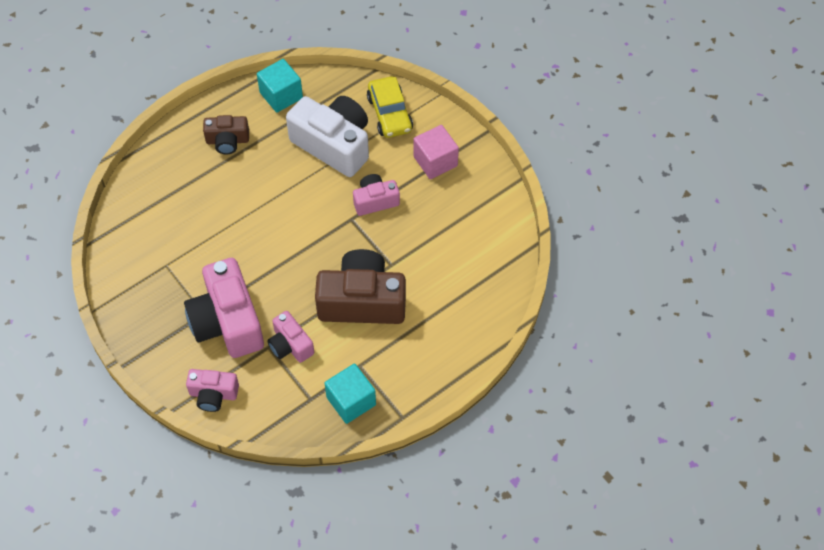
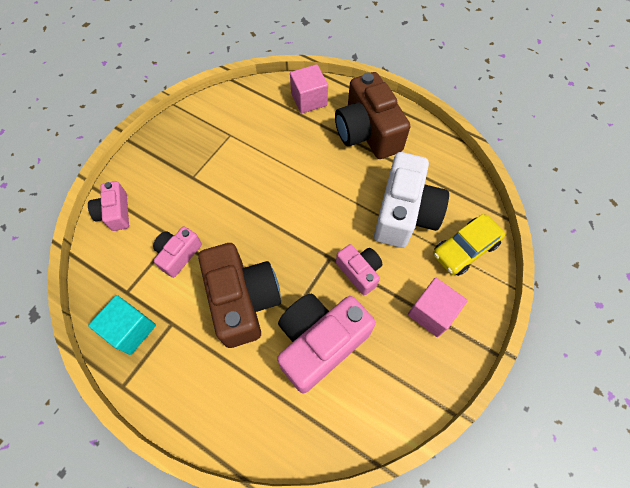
camera: 70 degrees right, 5 degrees up
(157, 178) = (309, 99): none -> pink cube
(227, 141) = (367, 132): brown camera -> brown camera, size x1.87
(227, 322) = (189, 197): pink camera -> pink camera (320, 343)
(281, 95) = (434, 153): turquoise cube -> none

